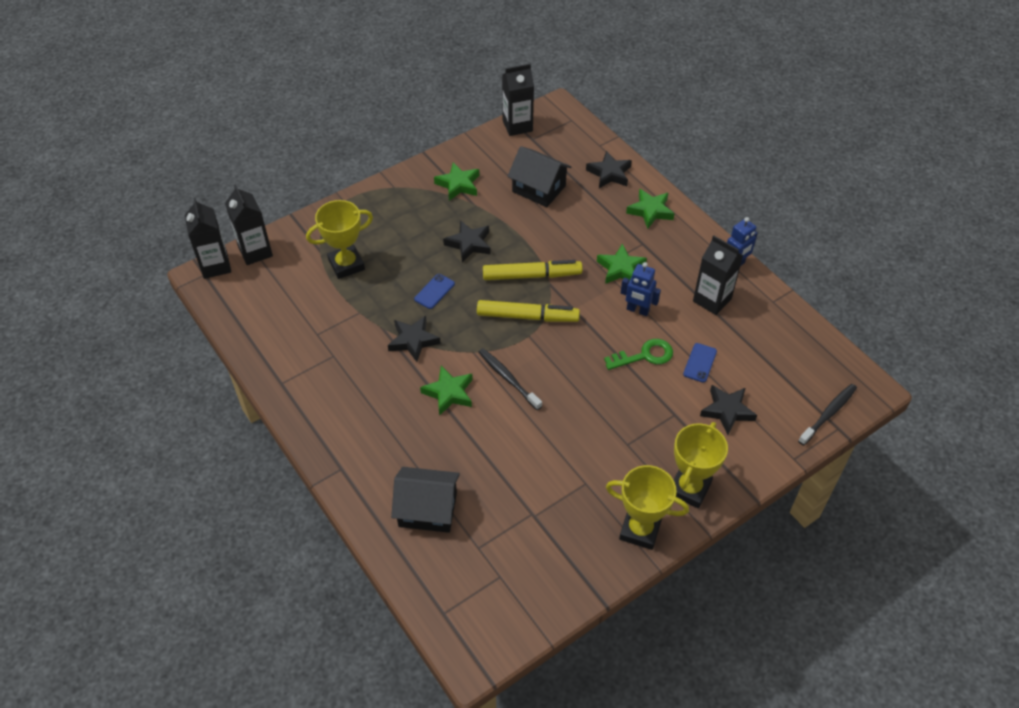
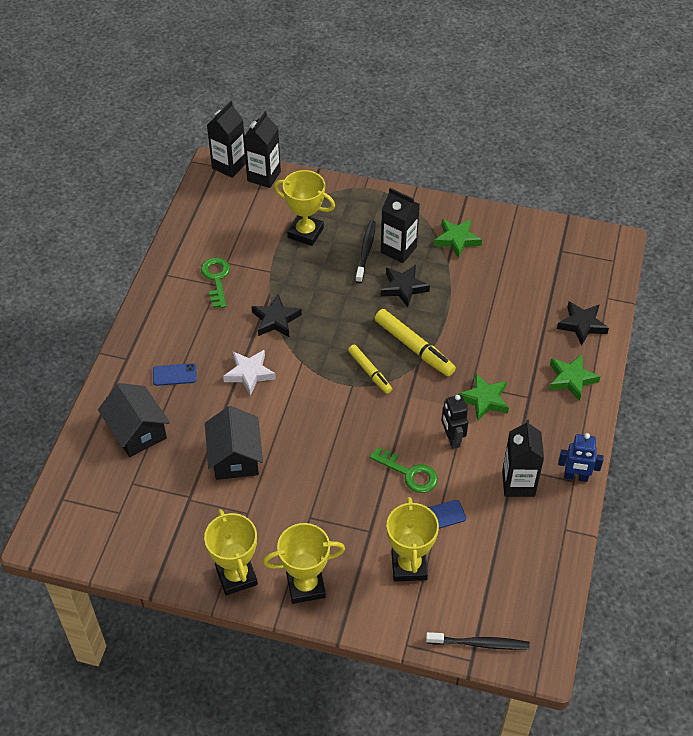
camera: 50 degrees right, 0 degrees up
(327, 352) = (216, 279): none -> green key
(434, 291) = (334, 300): blue phone -> blue phone (174, 375)
(449, 393) = (249, 373): green star -> white star
(508, 378) = (298, 400): black toothbrush -> black toothbrush (366, 251)
(517, 126) = (564, 232): black carton -> black carton (398, 249)
(527, 316) = (369, 372): yellow marker -> yellow marker, size x0.64
(539, 188) = (510, 291): black house -> black house (235, 457)
(637, 310) = (452, 439): blue robot -> black robot
(727, 411) = (409, 566): black star -> yellow trophy

